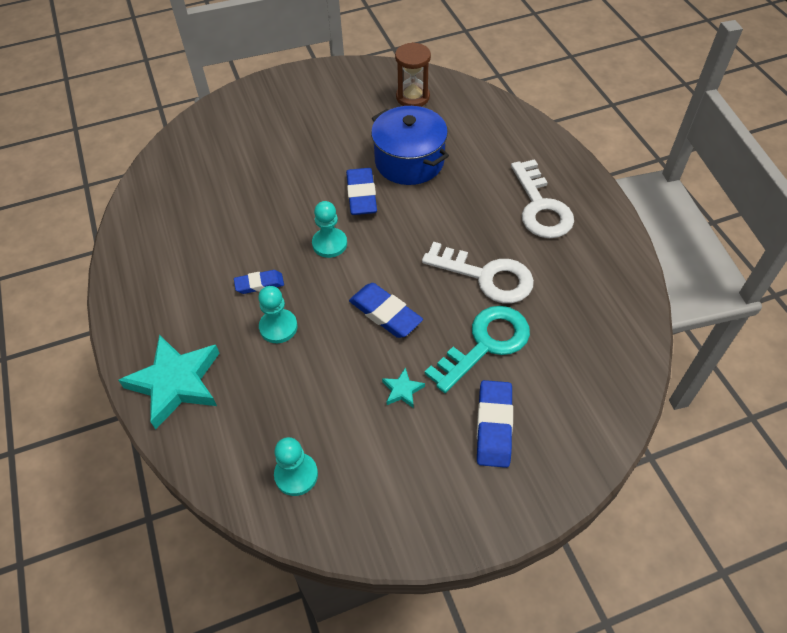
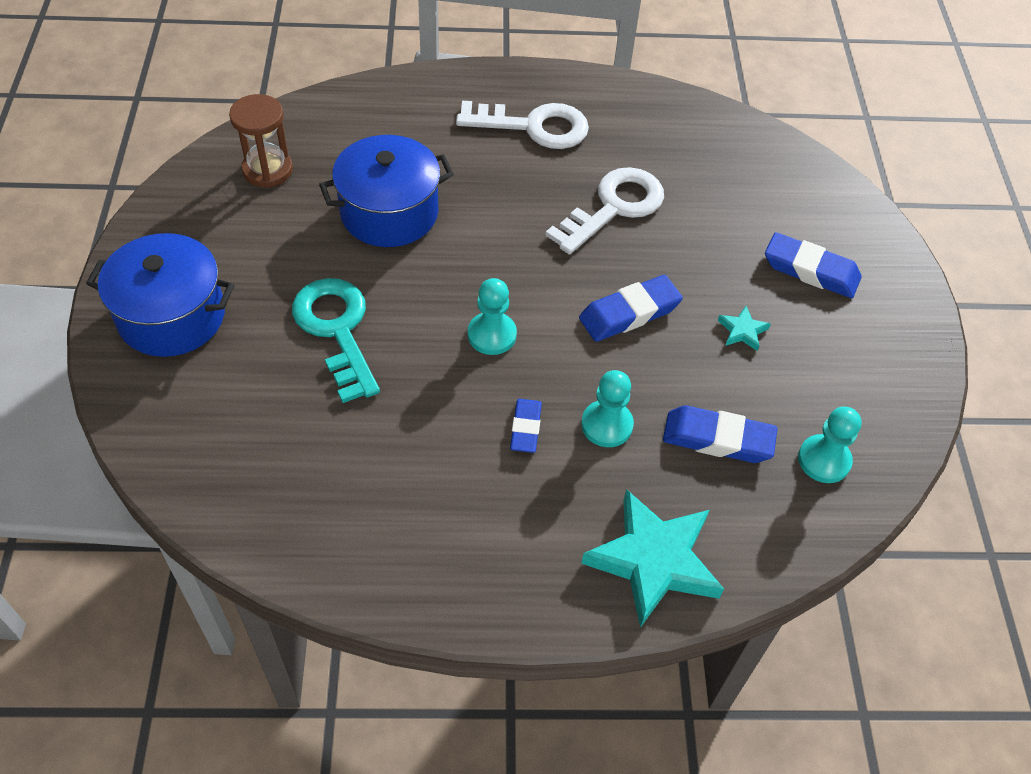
camera: 75 degrees left, 0 degrees up
(279, 103) = (171, 316): none -> blue pot
(361, 195) = (423, 278): blue eraser -> blue eraser (718, 439)
(485, 344) = (706, 241): turquoise key -> turquoise key (336, 330)

